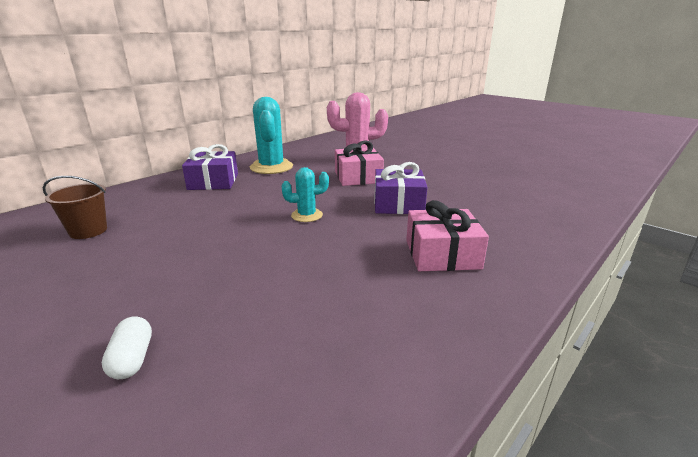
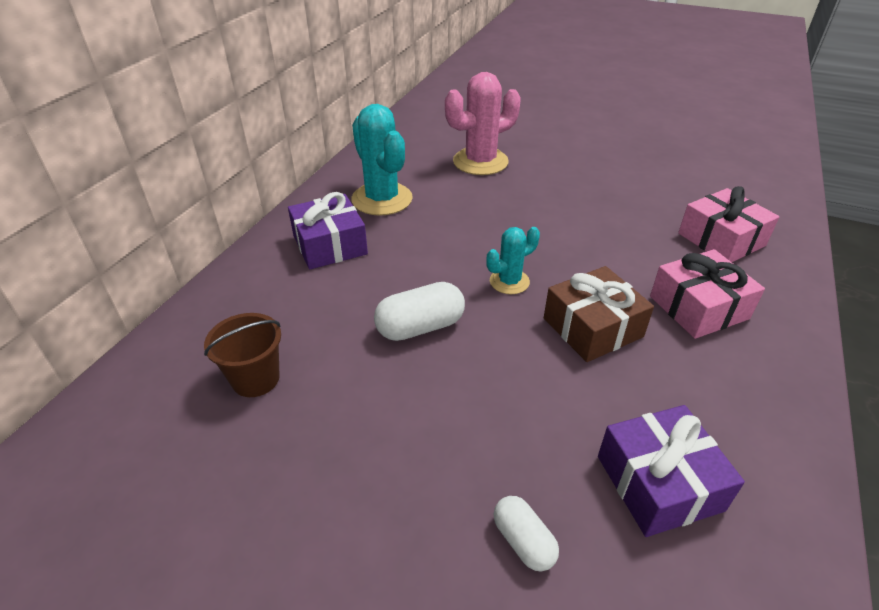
camera: 20 degrees left, 15 degrees up
(218, 226) = (420, 327): none -> white capsule
(340, 249) = (592, 327): none -> brown gift
(358, 177) = (510, 198): pink gift -> pink gift (721, 239)
(398, 203) = (595, 237): purple gift -> purple gift (659, 483)

